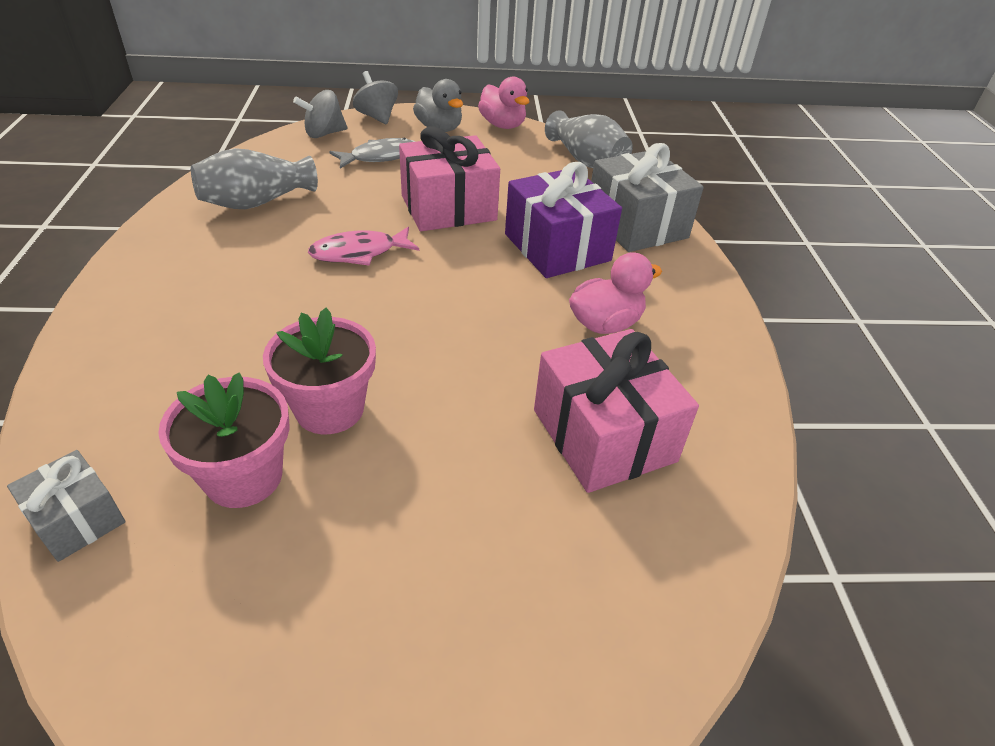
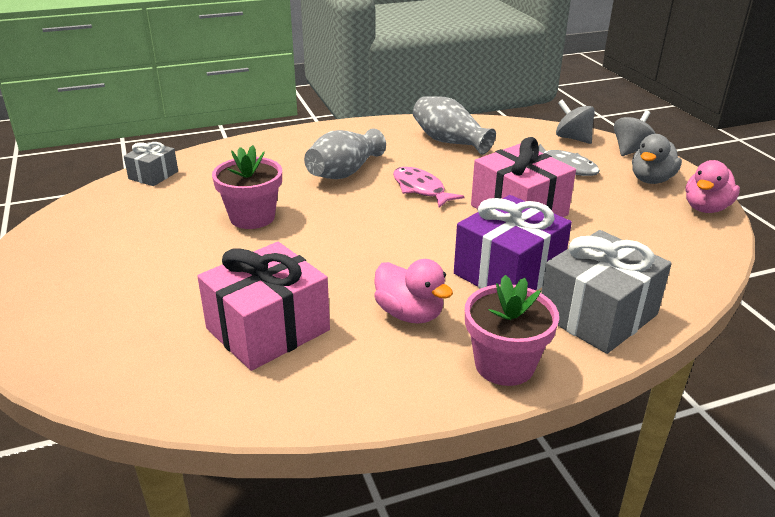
camera: 75 degrees right, 10 degrees down
(244, 477) = (190, 206): pink flower pot -> pink flower pot (504, 365)
(586, 161) = (697, 267): grey vase -> grey vase (344, 172)

